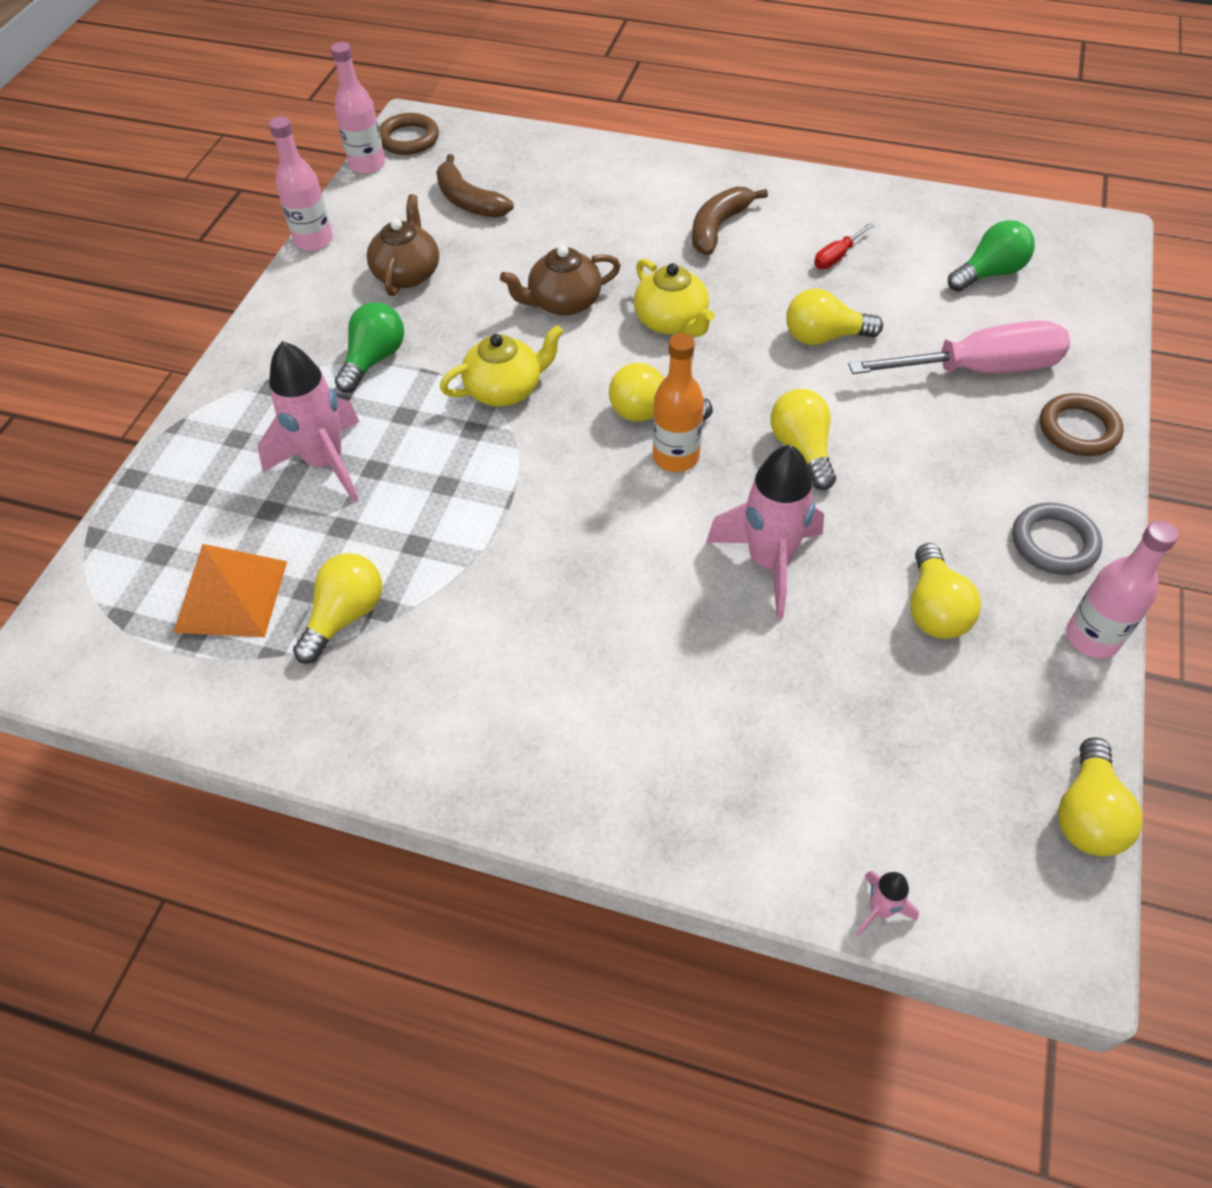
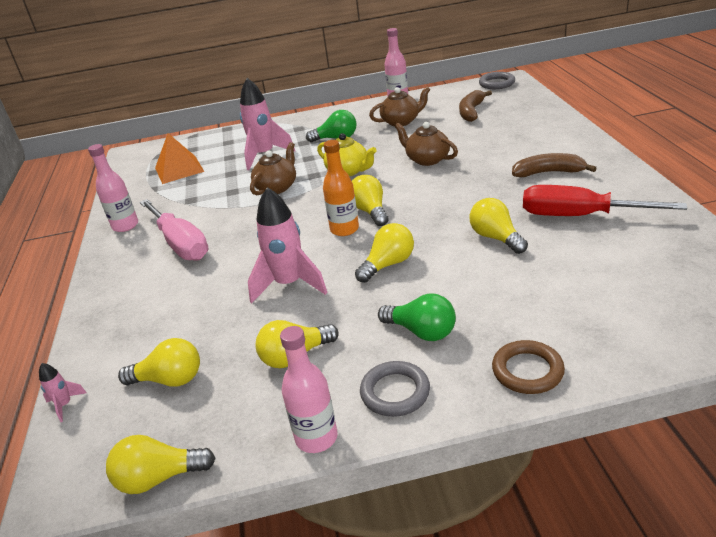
camera: 65 degrees right, 20 degrees down
(345, 616) = (182, 194): yellow light bulb -> yellow light bulb (169, 380)
(367, 165) = (464, 85): pink bottle -> pink bottle (125, 226)
(408, 139) = (496, 83): brown ring -> grey ring
(465, 485) = (277, 187): none -> brown teapot
(672, 321) = (449, 190): yellow teapot -> none
(836, 257) = (579, 216): red screwdriver -> red screwdriver, size x2.30
(978, 369) = (538, 305): pink screwdriver -> pink screwdriver (180, 244)
(989, 273) = (652, 277): green light bulb -> green light bulb (421, 331)

